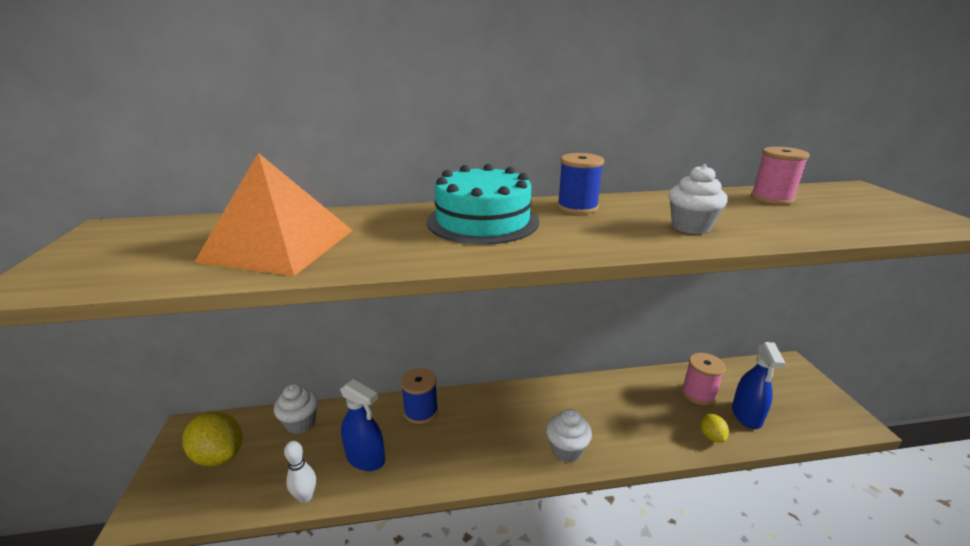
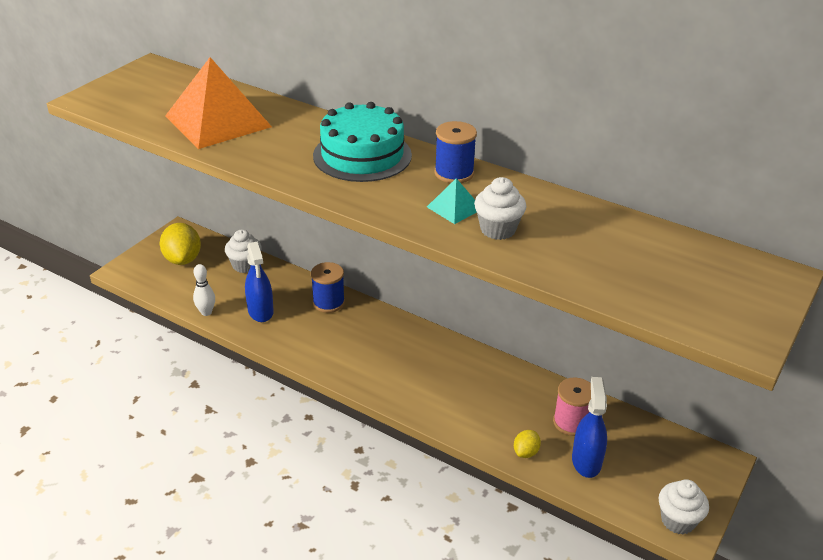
camera: 40 degrees right, 10 degrees up
(566, 450) = (396, 388): white cupcake -> white cupcake (678, 520)
(631, 226) = (454, 208): none -> turquoise pyramid
(746, 415) = (586, 461): blue spray bottle -> blue spray bottle turned 135 degrees clockwise
(772, 198) = (646, 241): pink spool -> none

